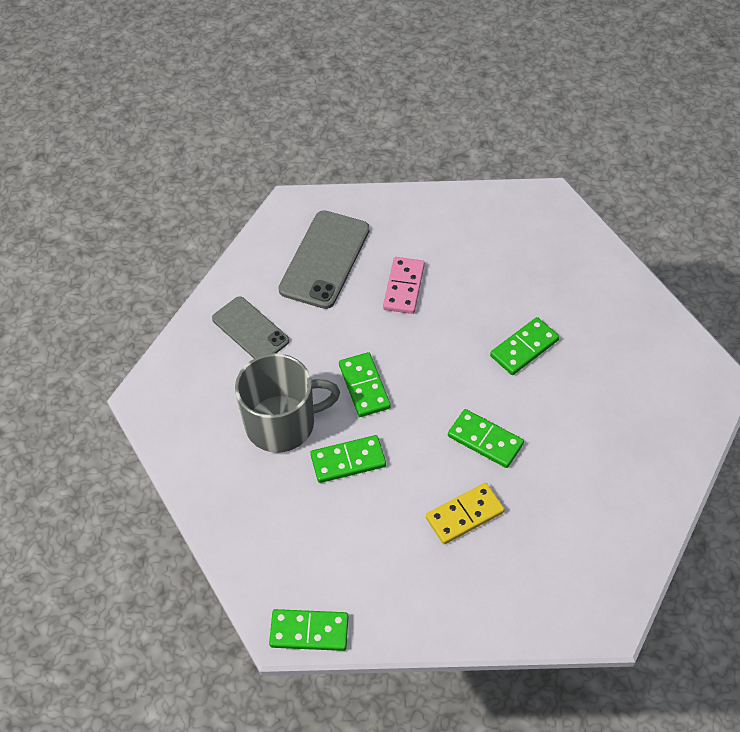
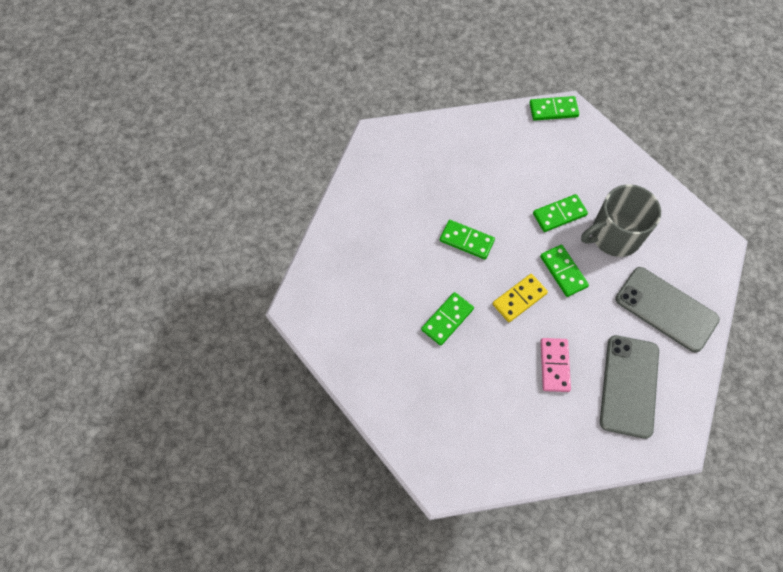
camera: 170 degrees right, 10 degrees up
(250, 330) = (666, 309): grey phone -> grey phone, size x1.50
(464, 515) = (472, 187): yellow domino -> yellow domino (519, 299)

